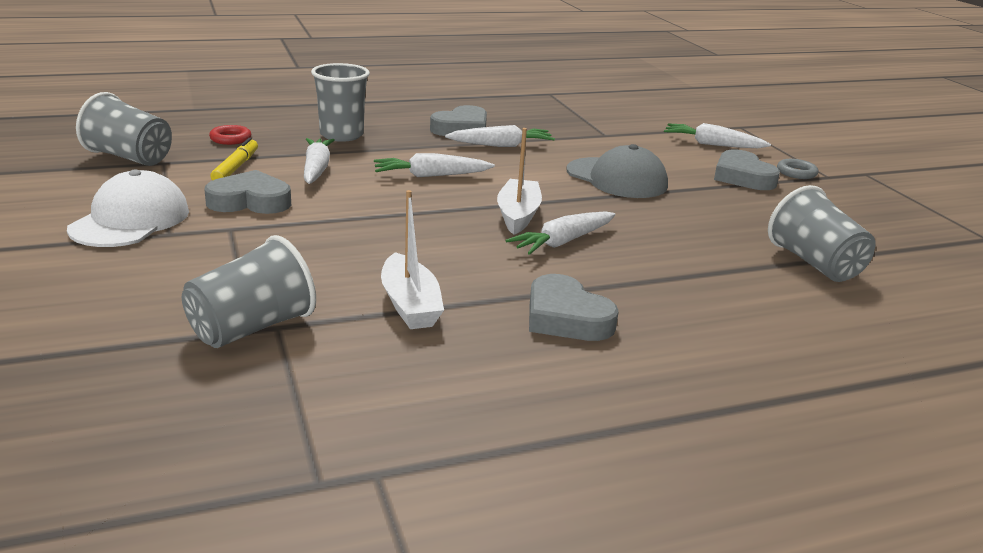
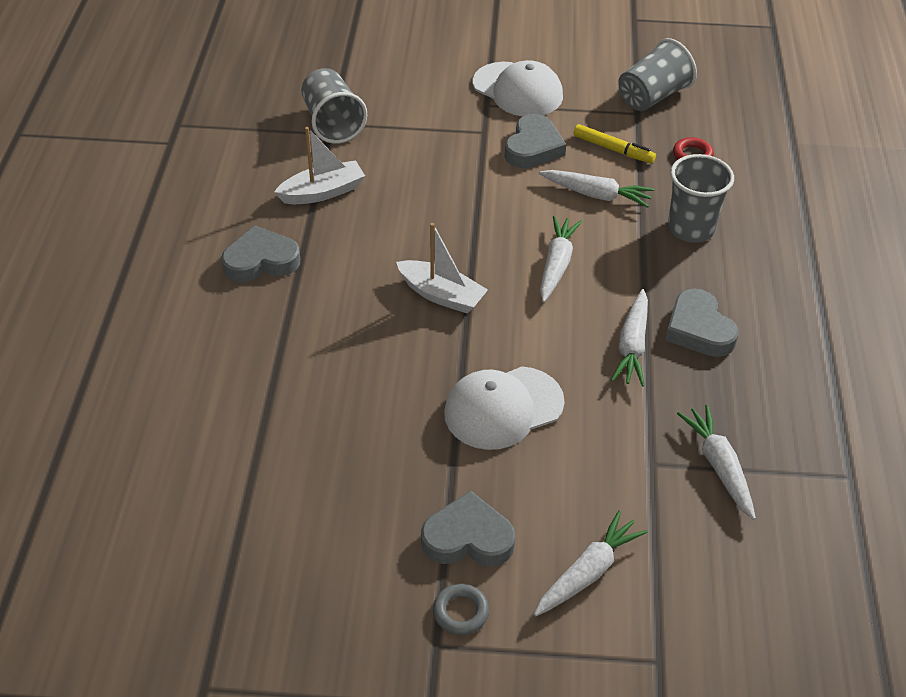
camera: 115 degrees right, 20 degrees up
(410, 305) = (322, 192): white boat -> white boat turned 150 degrees clockwise
(563, 242) = (376, 305): white carrot -> white carrot (719, 466)
(616, 178) = (503, 408): grey cap -> white cap
(814, 264) = (245, 466): grey cup -> none

